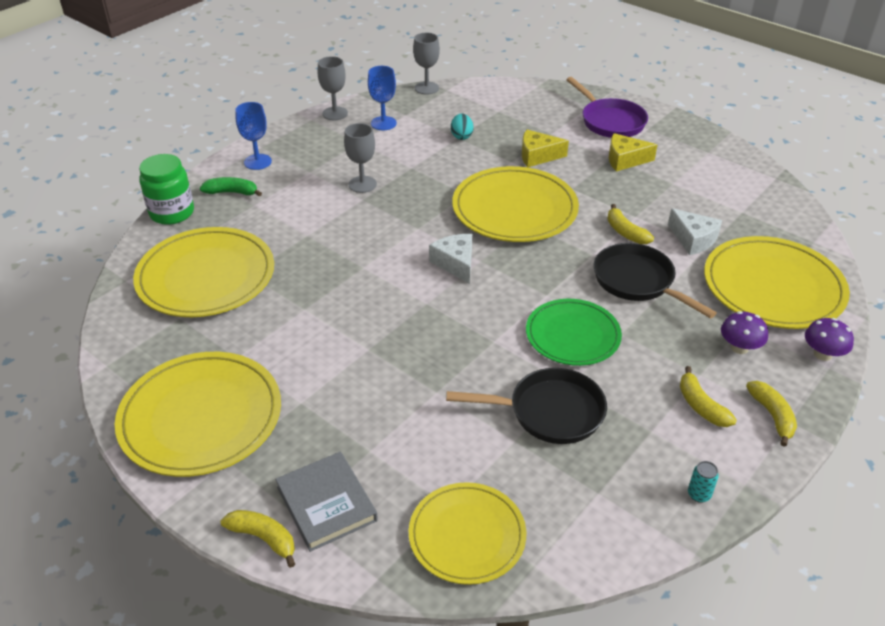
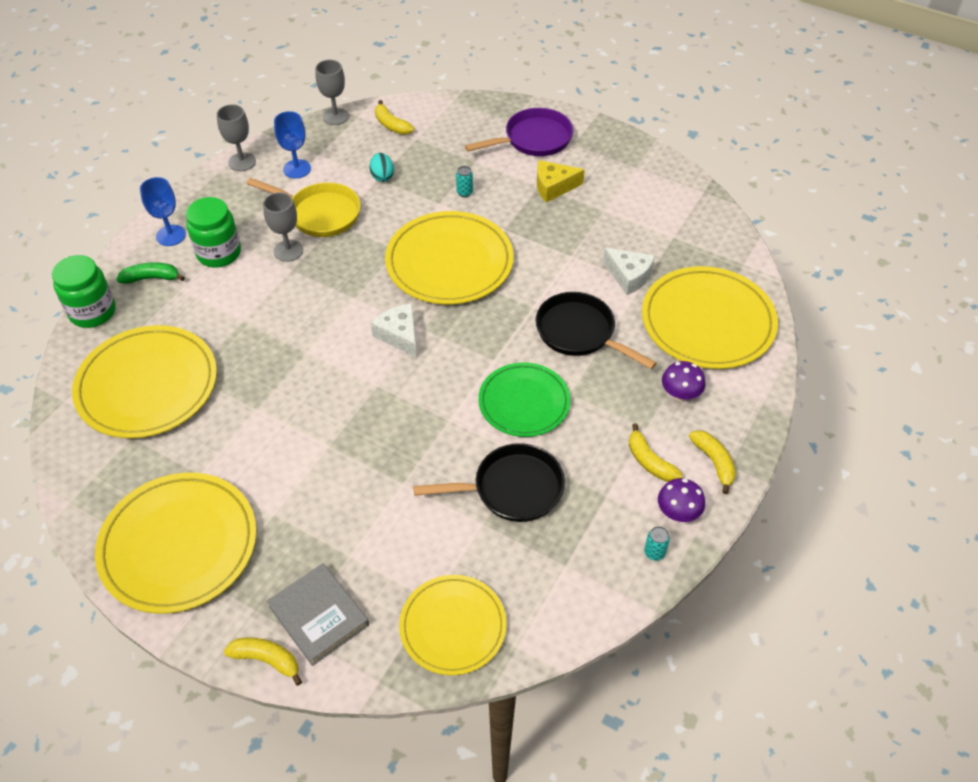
camera: 10 degrees left, 10 degrees up
(298, 180) = (219, 253): none -> green jar
(398, 159) = (320, 214): none -> yellow pan
(537, 156) = (464, 192): yellow cheese -> turquoise can
(610, 121) = (534, 139): purple pan -> purple pan turned 75 degrees counterclockwise
(625, 232) = (562, 276): yellow banana -> yellow banana (391, 125)
(822, 354) = (756, 390): purple mushroom -> purple mushroom (678, 512)

